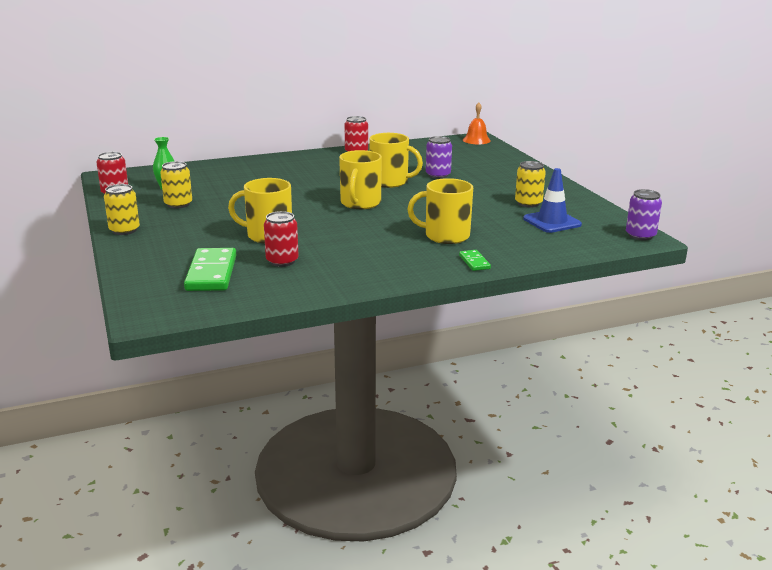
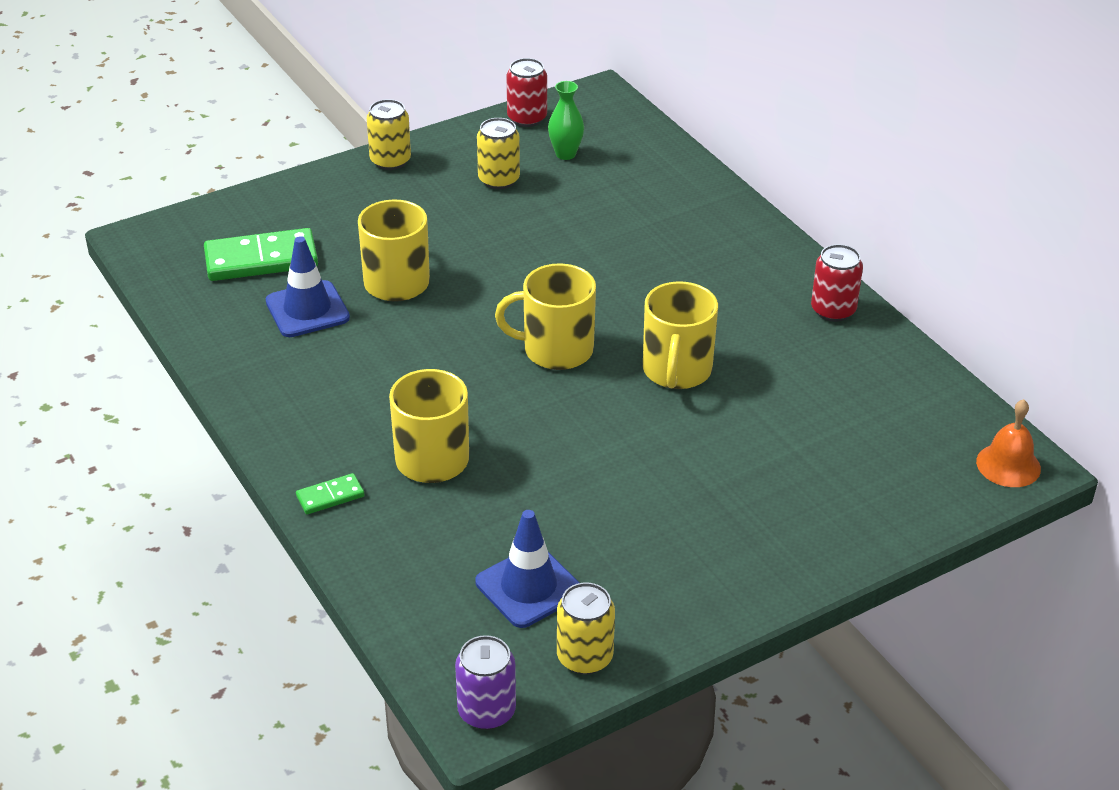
camera: 80 degrees right, 15 degrees up
(282, 261) = (307, 310): red can -> blue traffic cone
(438, 175) = (739, 426): purple can -> none
(528, 203) = (619, 554): yellow can -> yellow can (584, 657)

